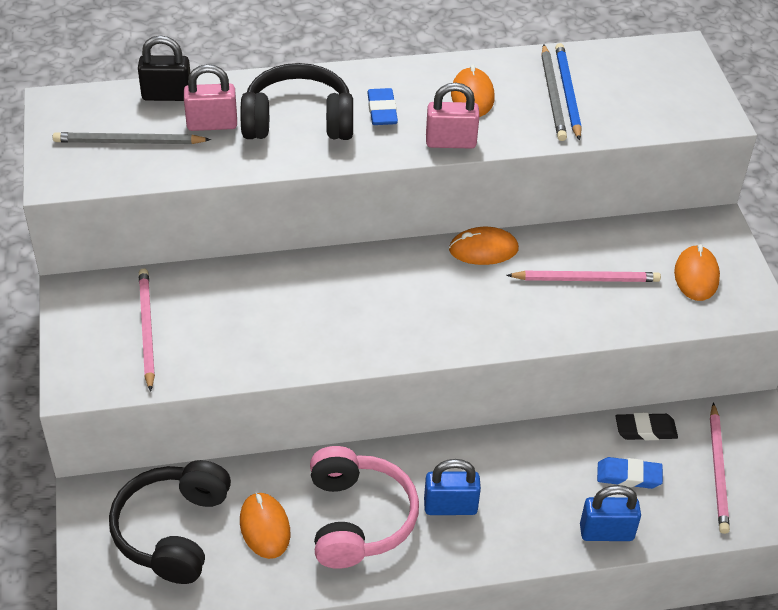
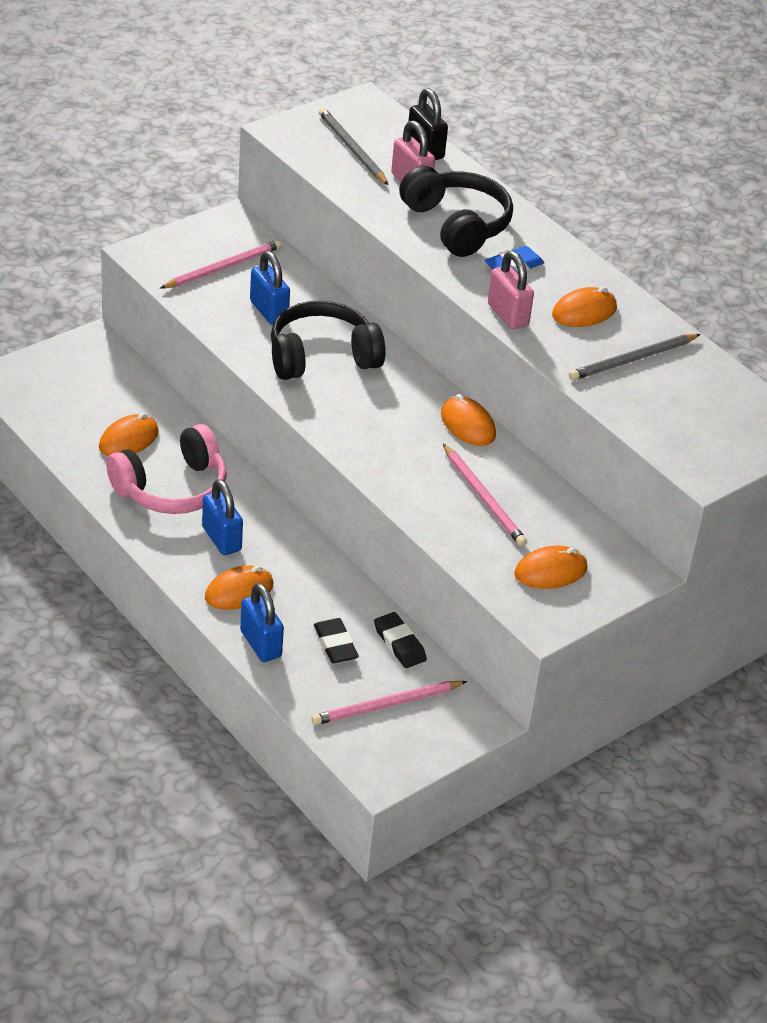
camera: 60 degrees right, 5 degrees down
(173, 531) = (93, 392): black headphones -> black headphones (322, 357)
(238, 321) = (269, 311): none -> blue padlock
(529, 521) = (239, 591): none -> orange mouse
(567, 92) = (645, 368): blue pencil -> none
(628, 476) = (335, 644): blue eraser -> black eraser

